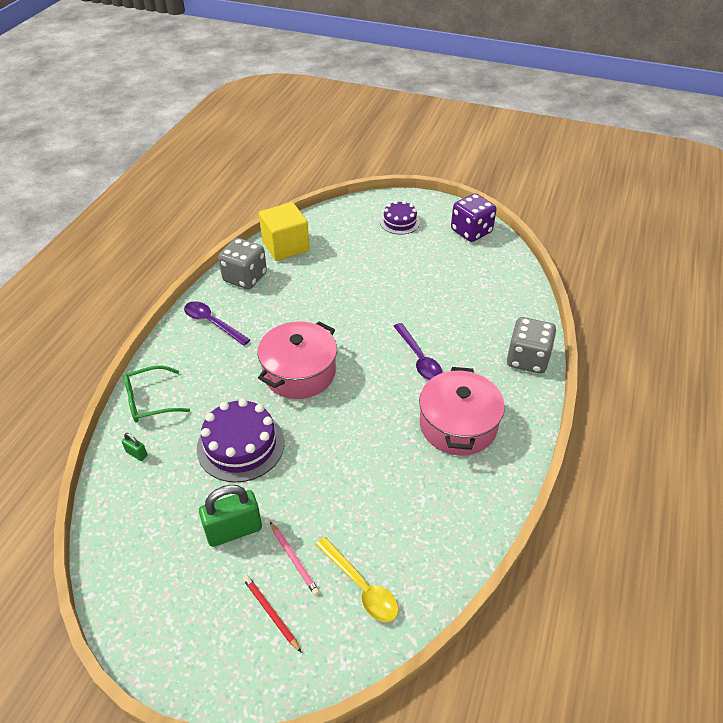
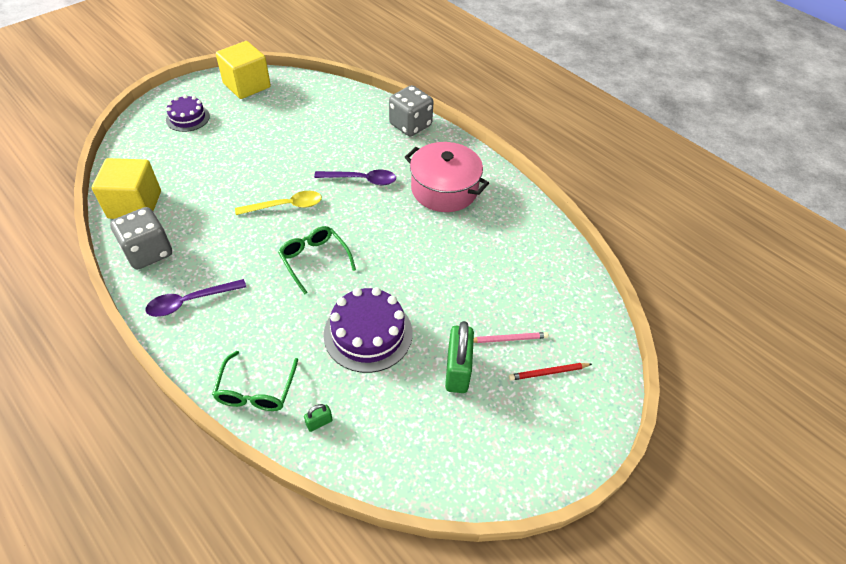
camera: 65 degrees left, 5 degrees up
(299, 372) = (314, 260): pink pot -> green glasses
(361, 586) = (553, 306): yellow spoon -> yellow spoon (286, 206)
(471, 231) = (247, 85): purple dice -> yellow cube

